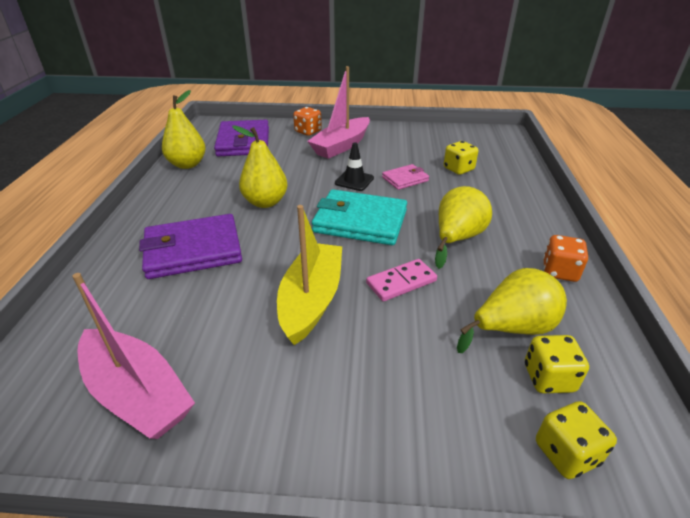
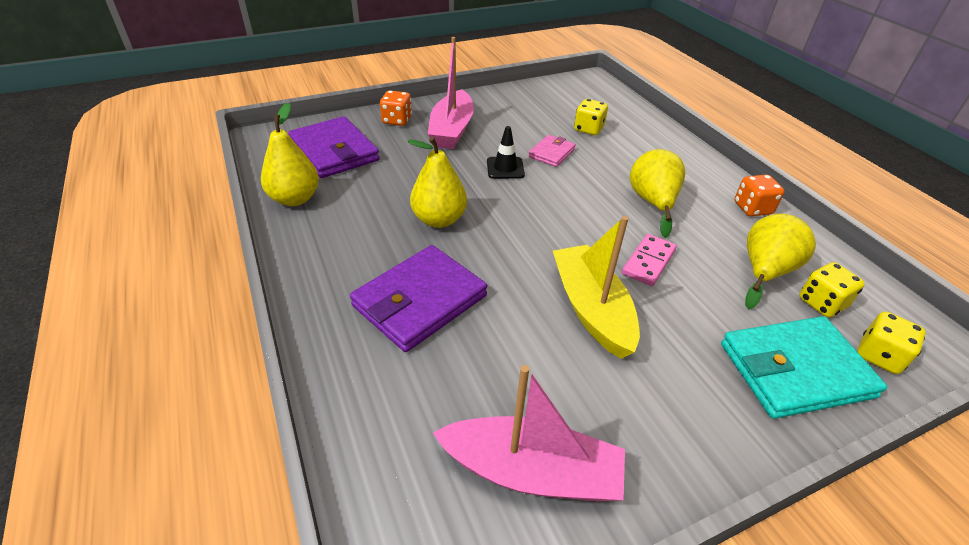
camera: 30 degrees left, 5 degrees up
(360, 221) = (555, 212): turquoise wallet -> turquoise wallet (795, 370)

